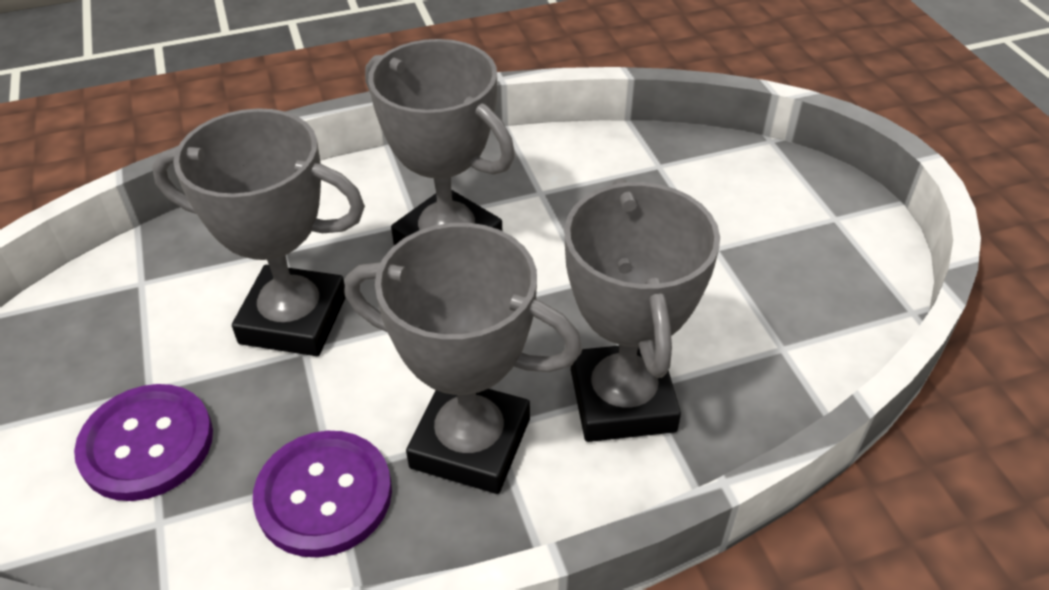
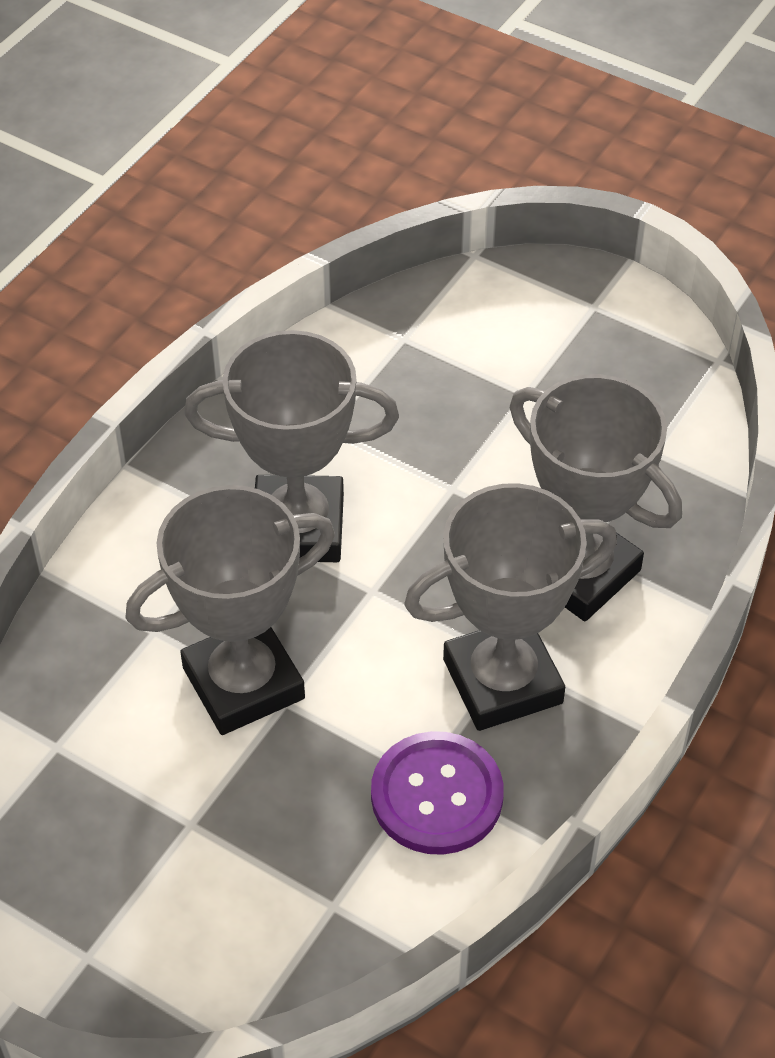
camera: 40 degrees left, 5 degrees up
(147, 444) = (248, 862): purple button -> none

